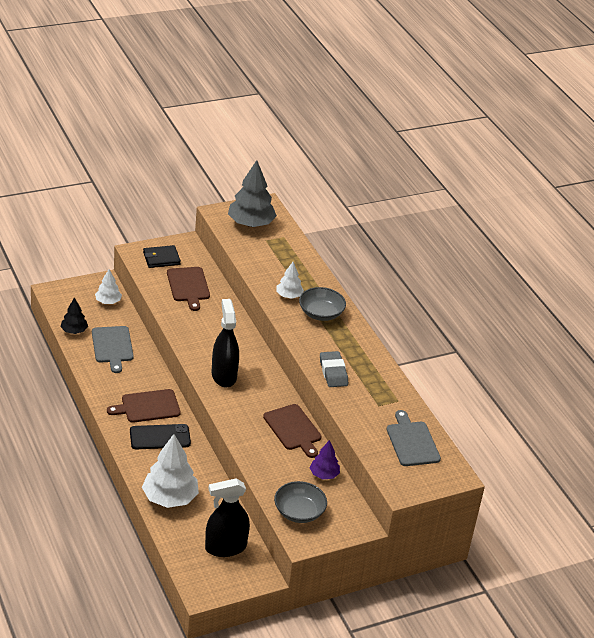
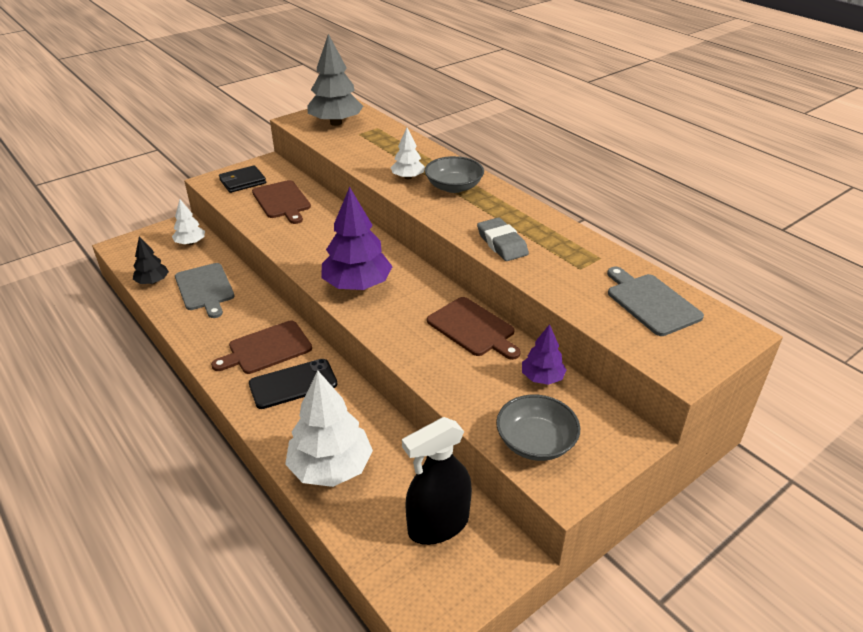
camera: 10 degrees left, 0 degrees up
(224, 376) = (357, 285): black spray bottle -> purple tree

